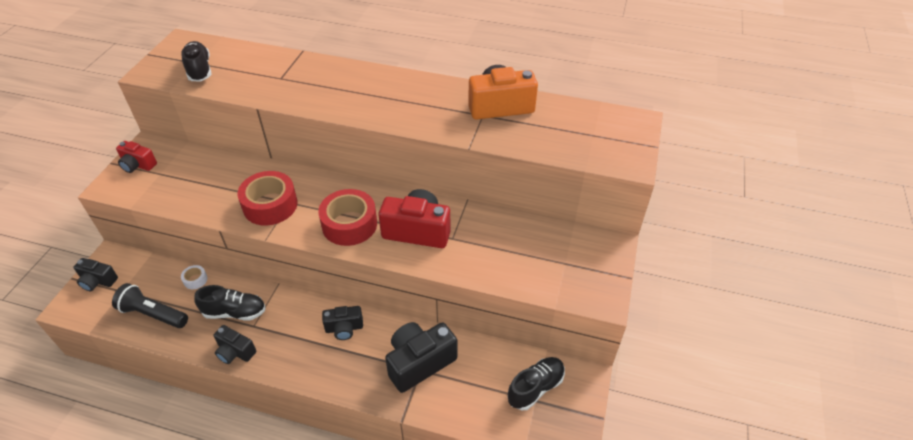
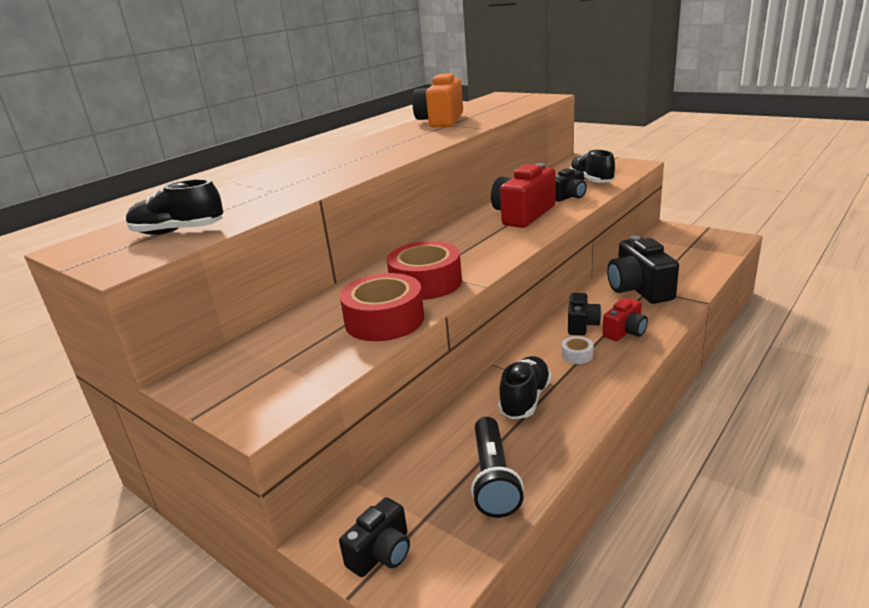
camera: 65 degrees left, 20 degrees down
(138, 165) = (233, 387): red camera -> red camera (625, 332)
(153, 314) = (493, 478): black flashlight -> black flashlight turned 45 degrees counterclockwise
(195, 280) = (446, 434): white tape -> white tape (577, 355)
(235, 352) = (592, 400): black camera -> black camera (569, 197)
(349, 224) = (492, 242): red tape -> red tape (384, 320)
(535, 388) = (677, 245): black shoe -> black shoe (591, 180)

